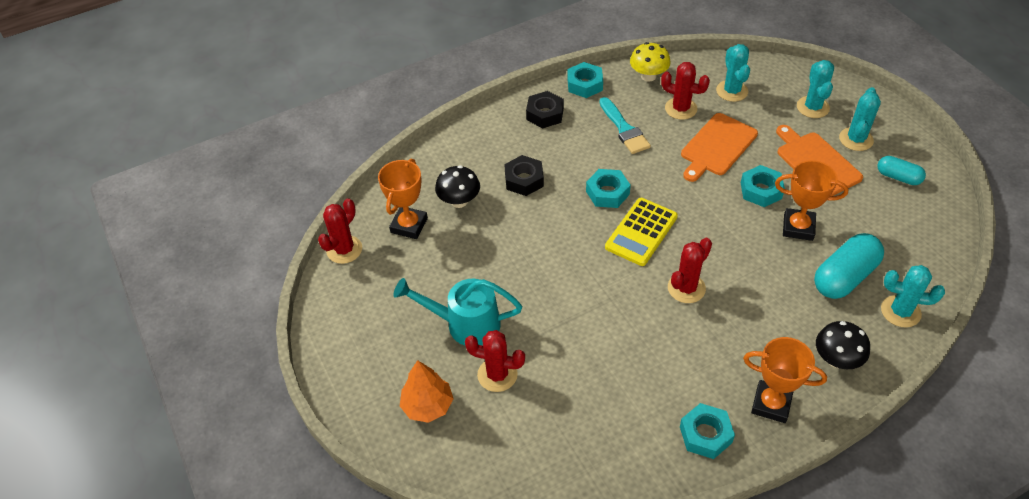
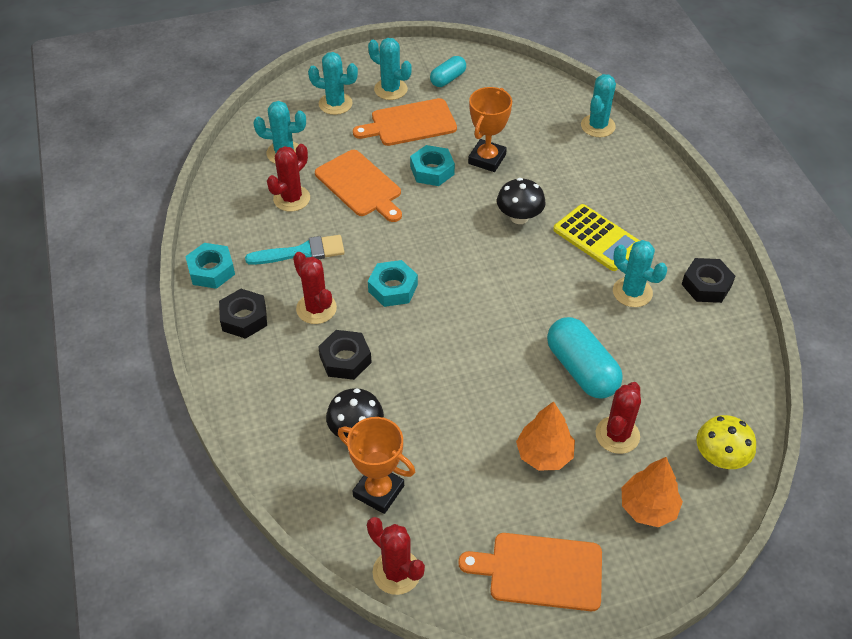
camera: 80 degrees left, 0 degrees up
(357, 337) = (540, 571): none -> orange cutting board
(465, 324) = (544, 454): turquoise watering can -> orange tree
(641, 232) = (457, 273): yellow calculator -> yellow calculator (597, 238)
(648, 76) = (226, 212): yellow mushroom -> yellow mushroom (720, 458)
(670, 369) = (632, 292): none -> turquoise cactus
(686, 288) = (539, 256): red cactus -> red cactus (316, 308)
(705, 434) = (706, 285): turquoise nut -> black nut
(771, 404) = (680, 233): orange trophy -> none
(836, 359) = (640, 179): black mushroom -> black mushroom (519, 217)
(844, 277) = (552, 147): turquoise capsule -> turquoise capsule (581, 369)

